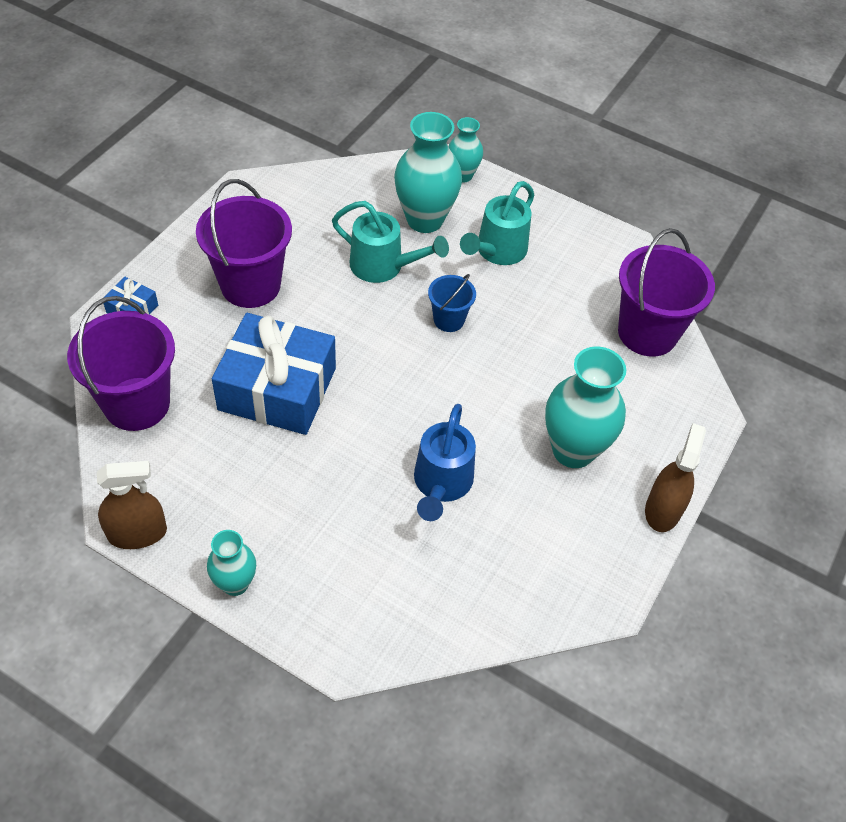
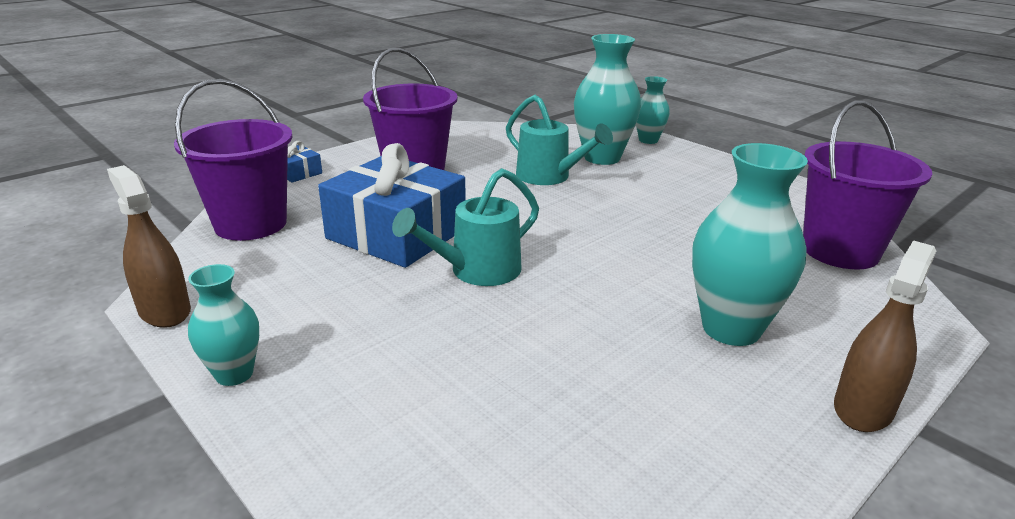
camera: 20 degrees right, 25 degrees down
(137, 533) = (164, 311): brown spray bottle -> brown spray bottle turned 135 degrees counterclockwise
(441, 485) = (544, 331): blue watering can -> none
(449, 320) = (603, 214): blue bucket -> none
(497, 251) = (670, 181): turquoise watering can -> turquoise watering can (476, 271)

